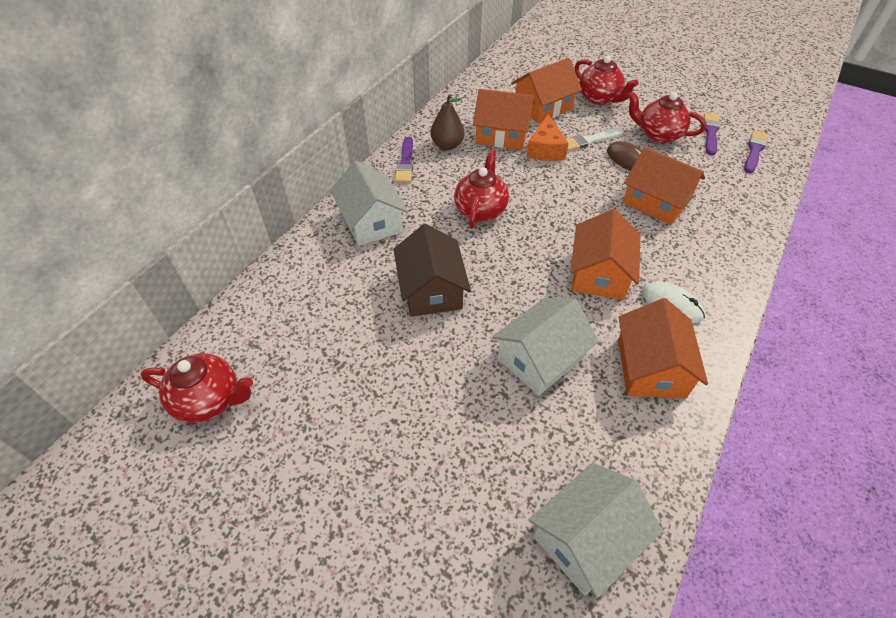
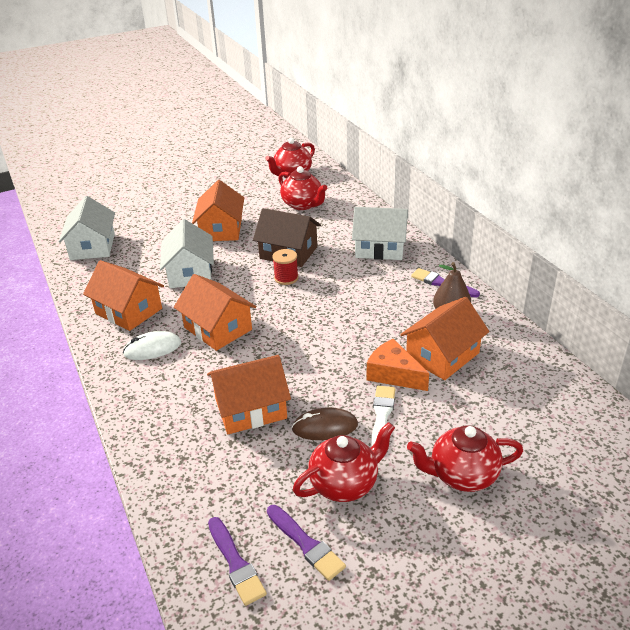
camera: 125 degrees right, 15 degrees down
(480, 210) = (344, 300): red teapot -> red teapot (303, 205)
(480, 267) = (286, 278): none -> red spool
(543, 107) = (475, 411): orange house -> orange house (221, 229)

